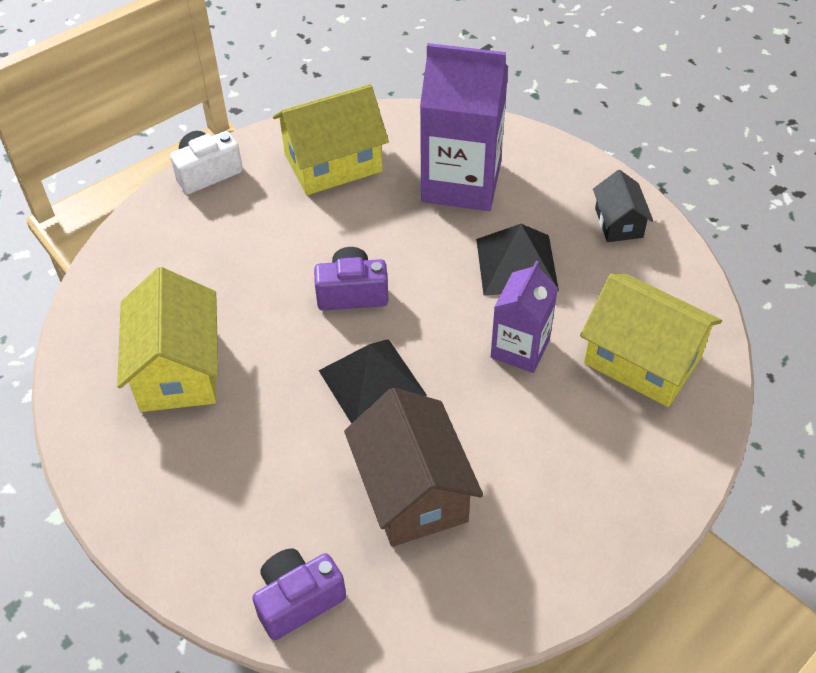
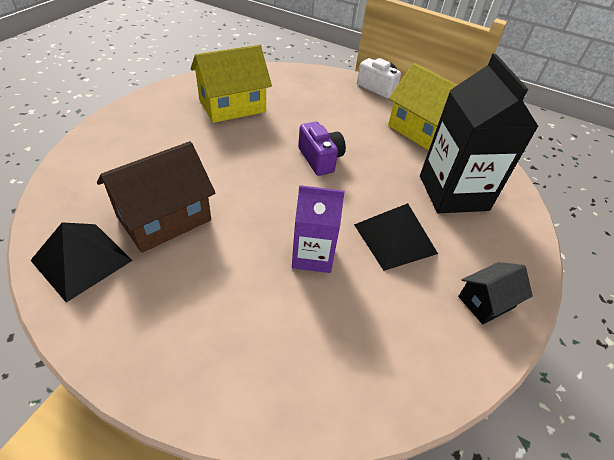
camera: 65 degrees right, 5 degrees down
(298, 600) = (74, 181): purple camera -> none
(372, 382) = (250, 182): black pyramid -> black pyramid (82, 260)
(461, 182) = (453, 193): purple carton -> black carton
(642, 360) = (338, 348): yellow house -> none

